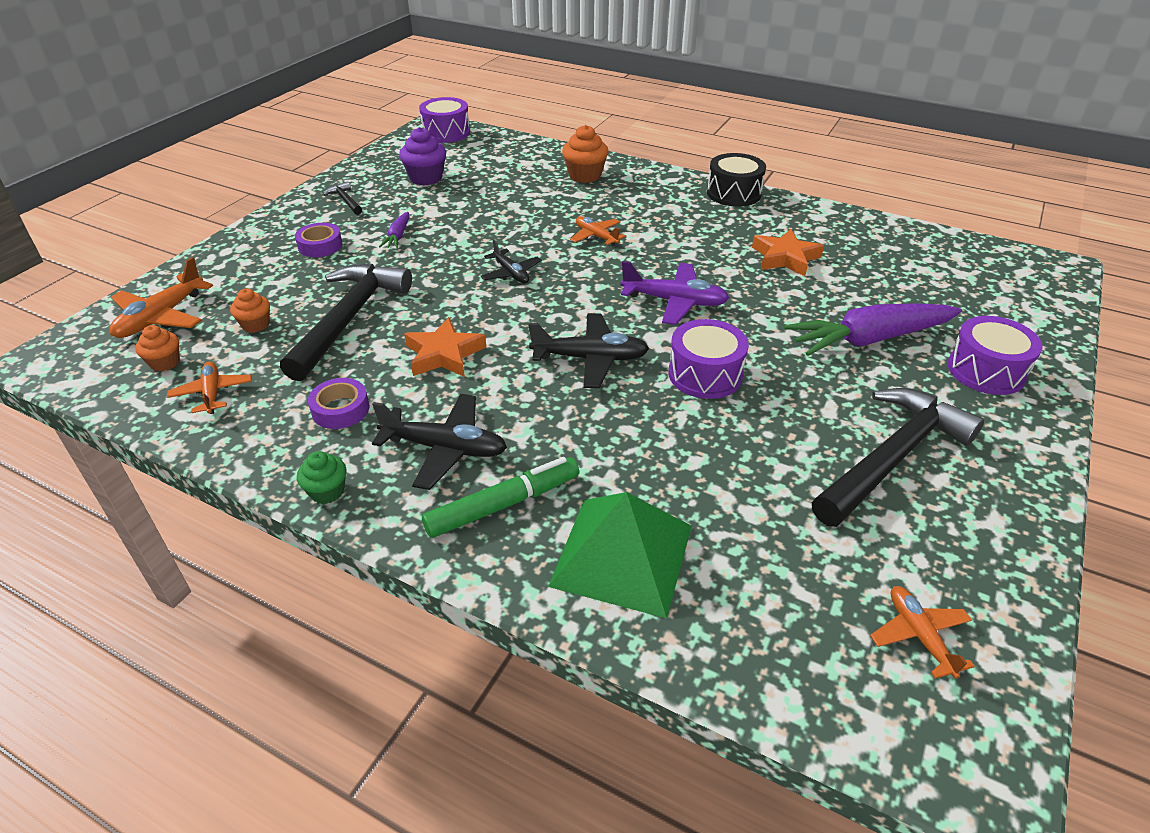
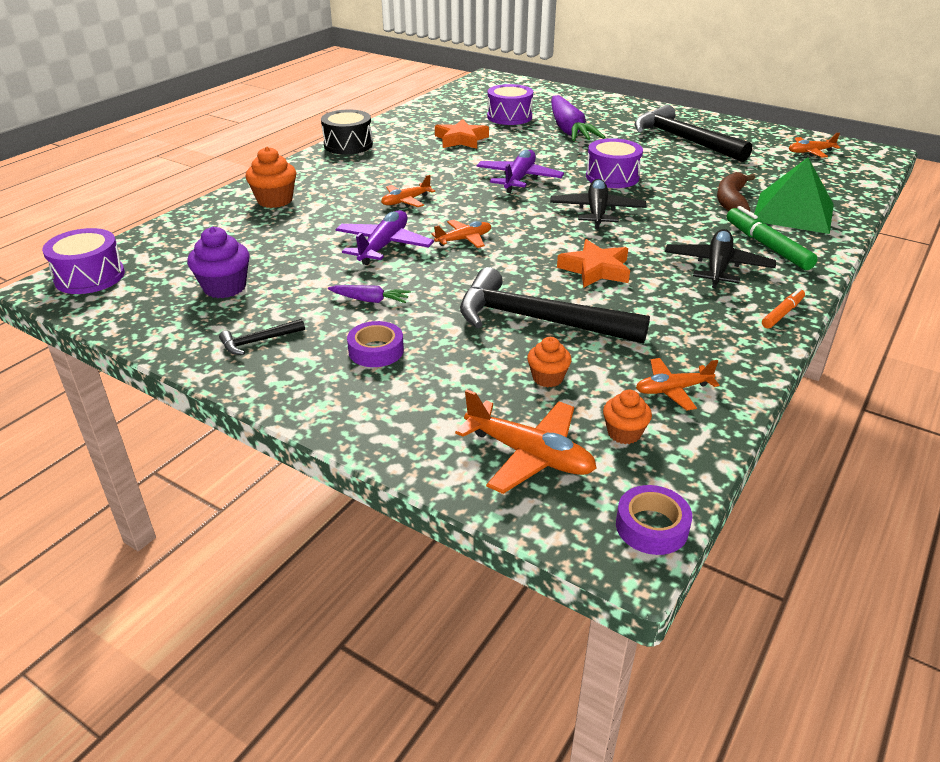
camera: 85 degrees left, 5 degrees down
(327, 491) = (782, 313): green cupcake -> orange marker
(340, 409) = (681, 315): purple tape -> purple tape (651, 527)
(496, 233) = (383, 246): none -> purple plane
(511, 273) = (464, 239): black plane -> orange plane
(649, 486) = (731, 201): none -> brown banana
(986, 371) = (599, 109): purple drum -> purple drum (509, 117)

